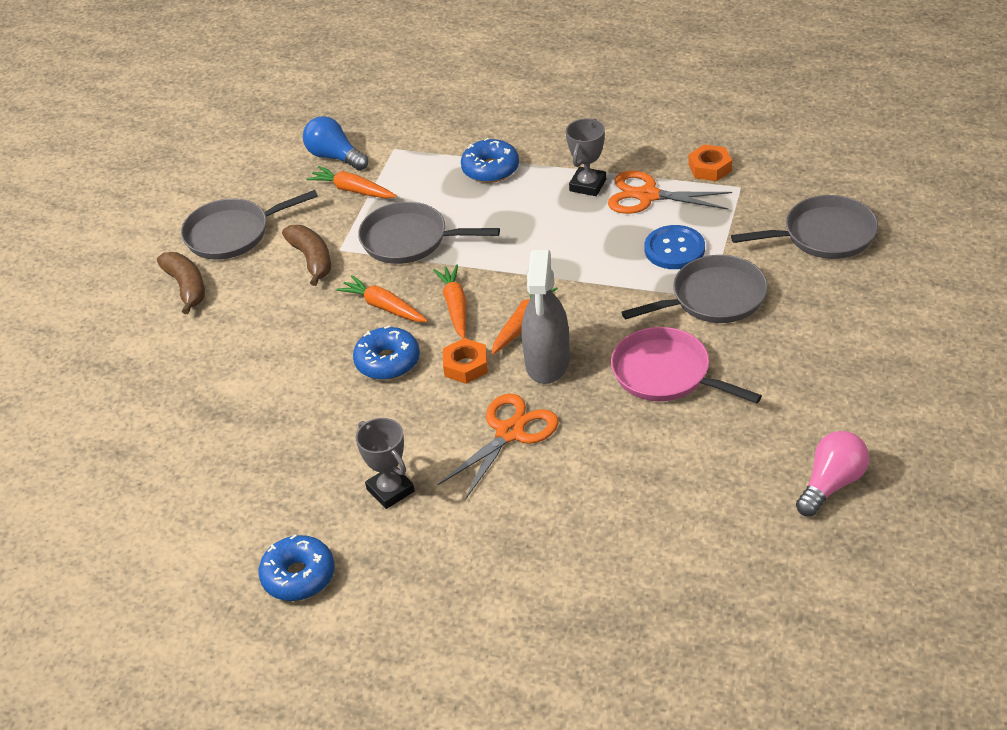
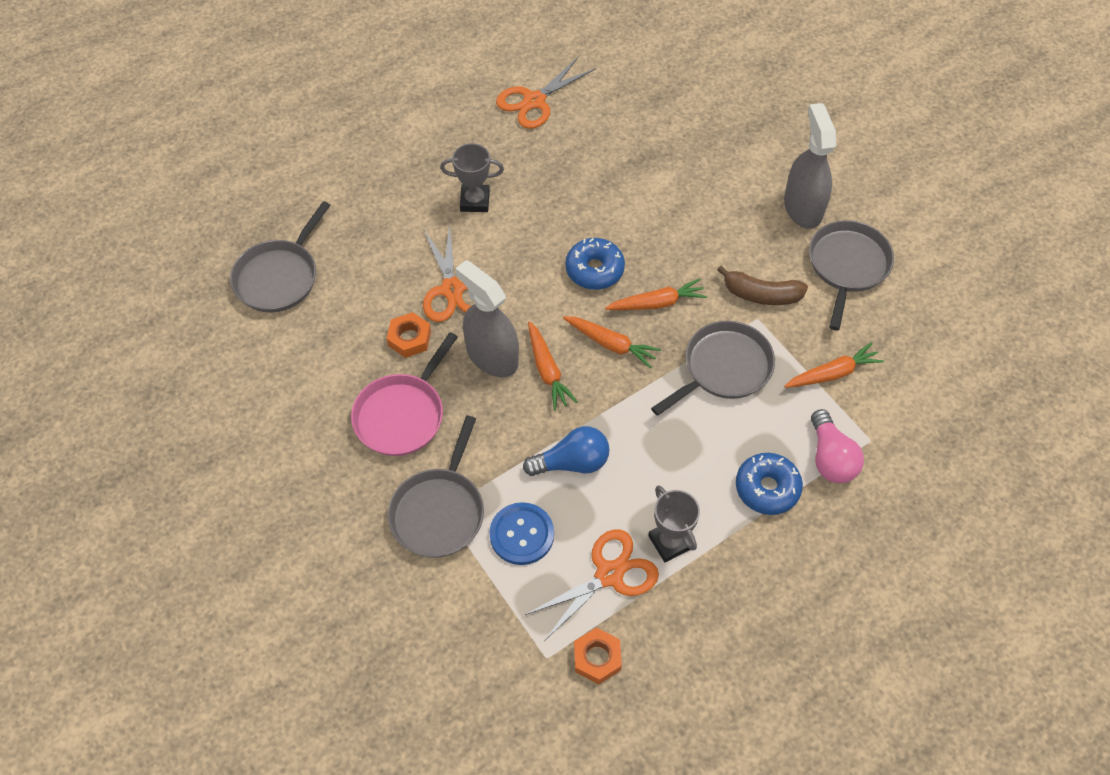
camera: 125 degrees right, 15 degrees up
(186, 287) = (803, 207): brown banana -> grey spray bottle
(206, 540) = (534, 101): none -> orange scissors
(298, 576) = (458, 125): blue donut -> none
(335, 157) = (898, 391): blue light bulb -> blue light bulb (572, 462)
(465, 366) = (541, 309): orange nut -> orange nut (409, 338)
(665, 373) = (402, 415): pink pan -> pink pan turned 135 degrees clockwise
(824, 235) = (418, 661): grey pan -> grey pan (279, 277)
(831, 484) = (206, 423): pink light bulb -> pink light bulb (830, 458)

